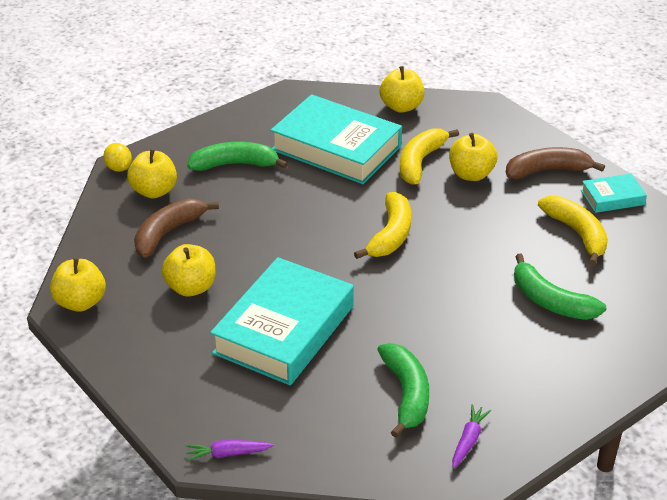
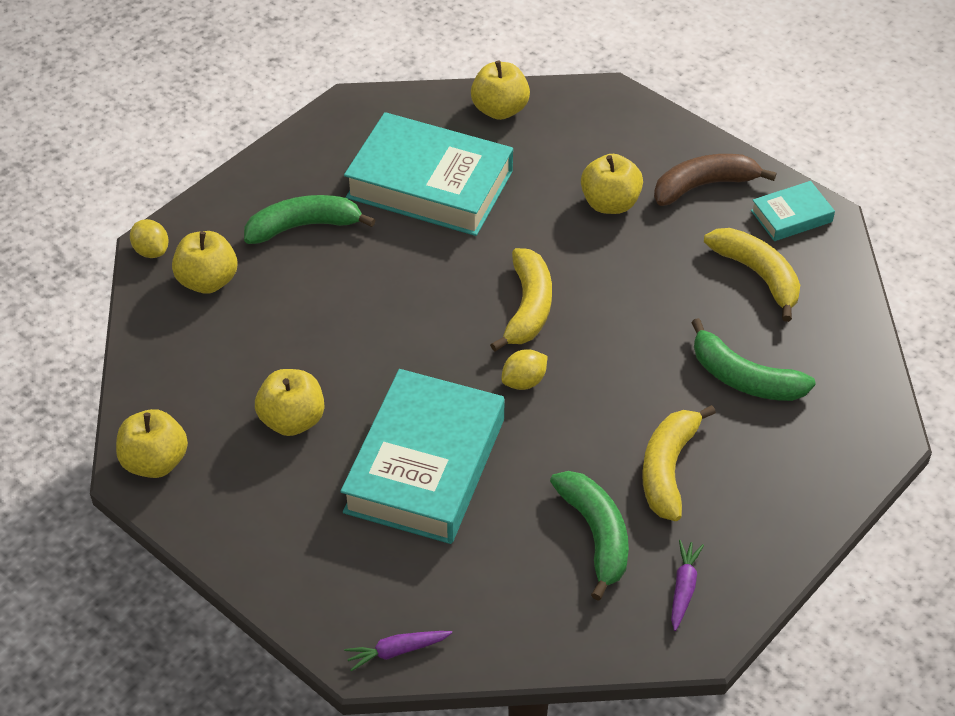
camera: 10 degrees left, 10 degrees up
(168, 233) = (242, 342): brown banana -> none
(375, 283) = (524, 381): none -> yellow lemon
(420, 162) = (542, 193): yellow banana -> yellow banana (668, 469)

